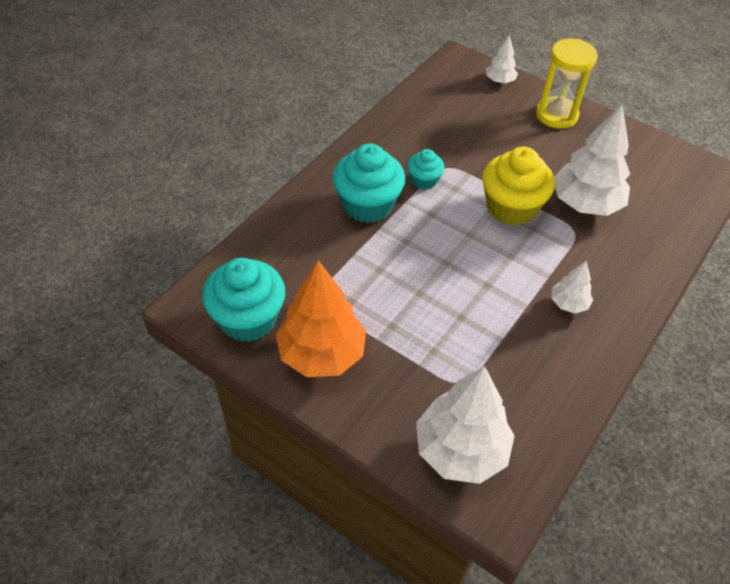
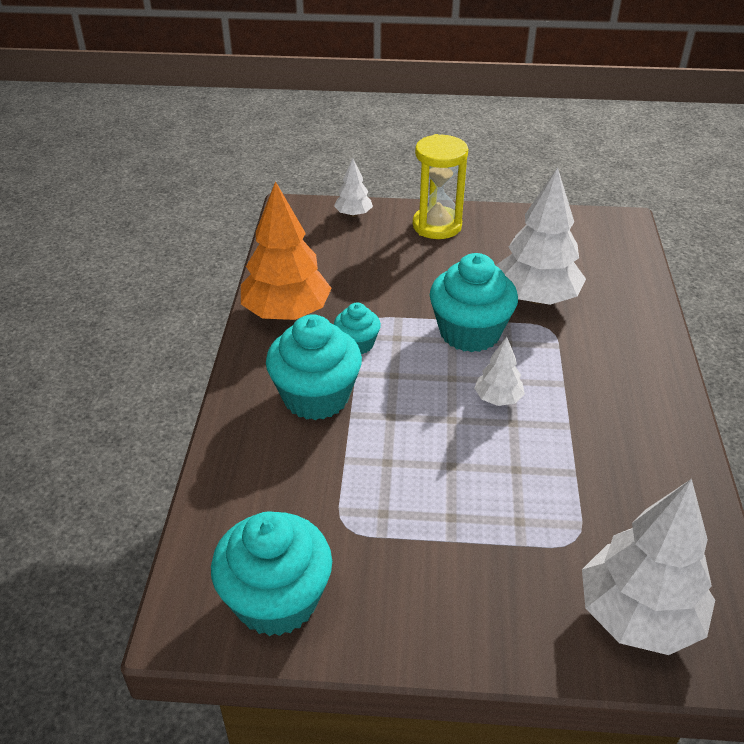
camera: 30 degrees left, 10 degrees down
(321, 354) = (399, 593): orange tree -> orange tree (286, 313)
(511, 207) = (470, 332): yellow cupcake -> turquoise cupcake
(568, 303) = (605, 402): white tree -> white tree (498, 399)

